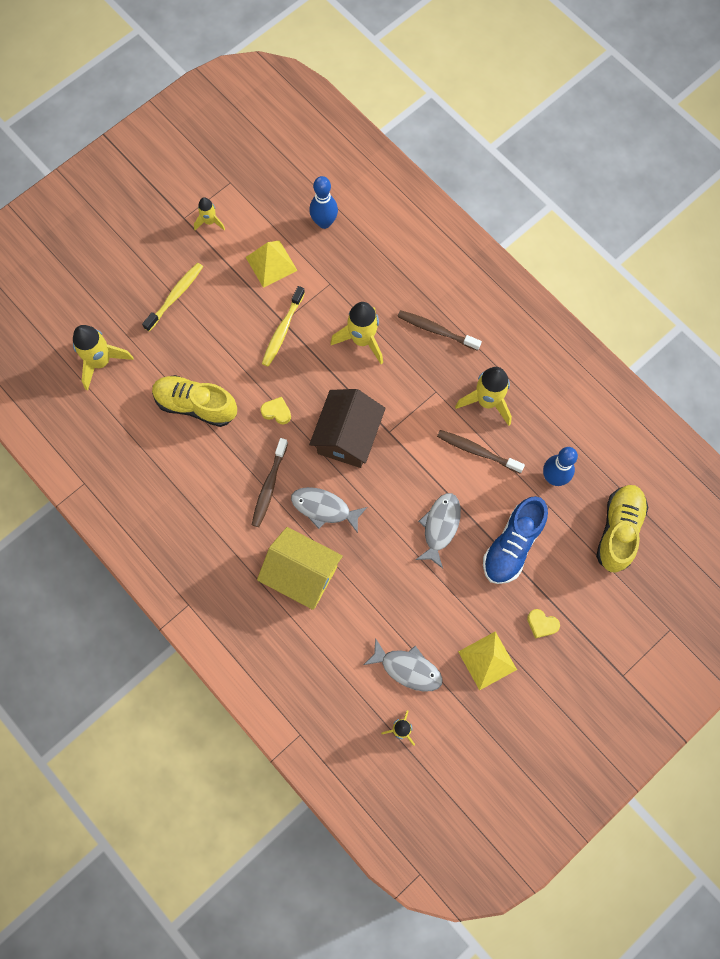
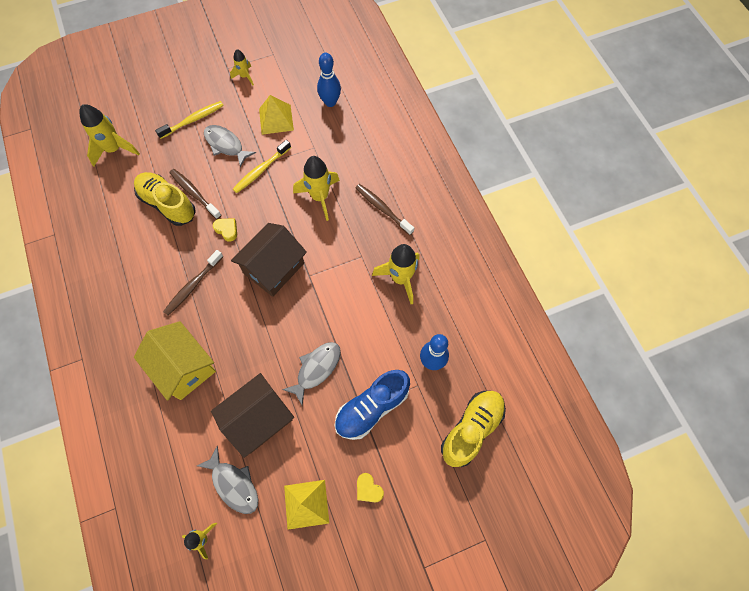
camera: 20 degrees right, 5 degrees down
(324, 508) = (228, 319): grey fish -> grey fish (226, 145)
(403, 597) = (258, 419): none -> brown house
(477, 451) = (375, 316): brown toothbrush -> brown toothbrush (194, 193)

